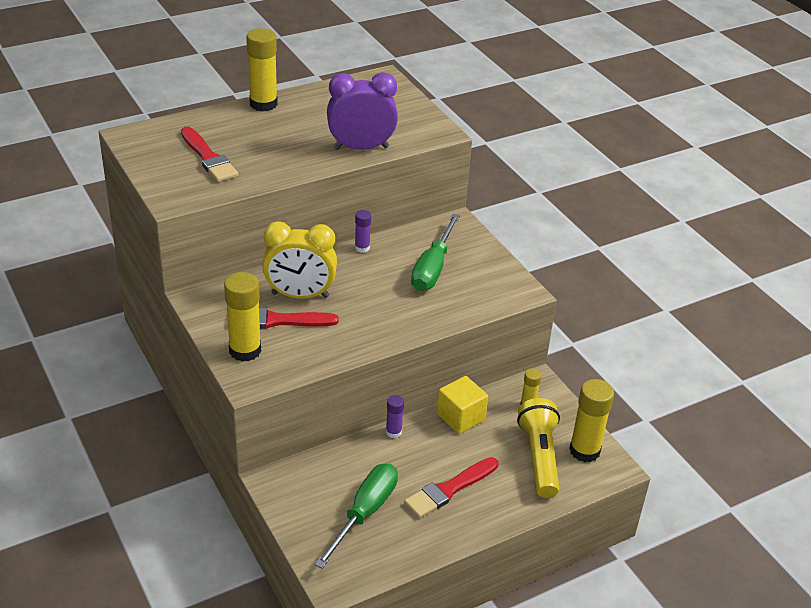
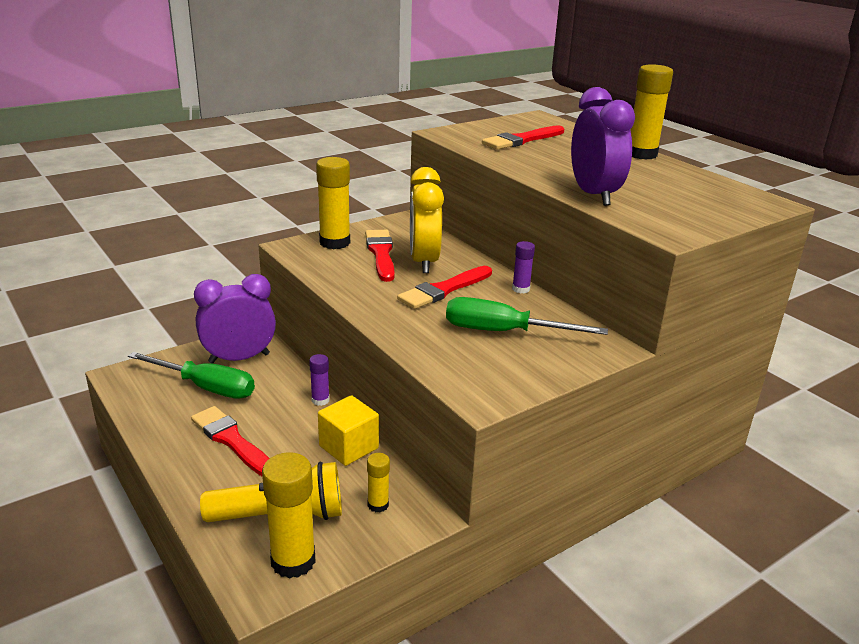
camera: 85 degrees right, 10 degrees down
(314, 490) = (239, 358): none -> purple clock
(359, 290) = (444, 290): none -> red brush

